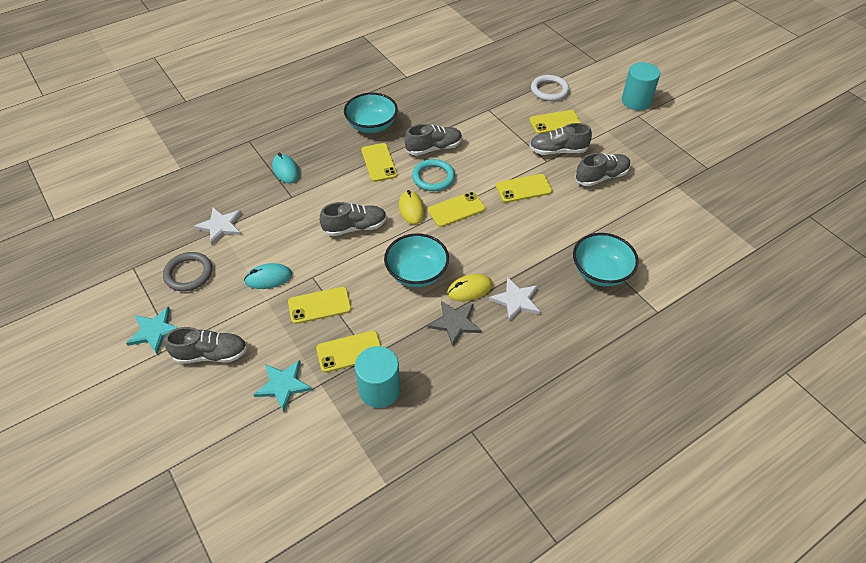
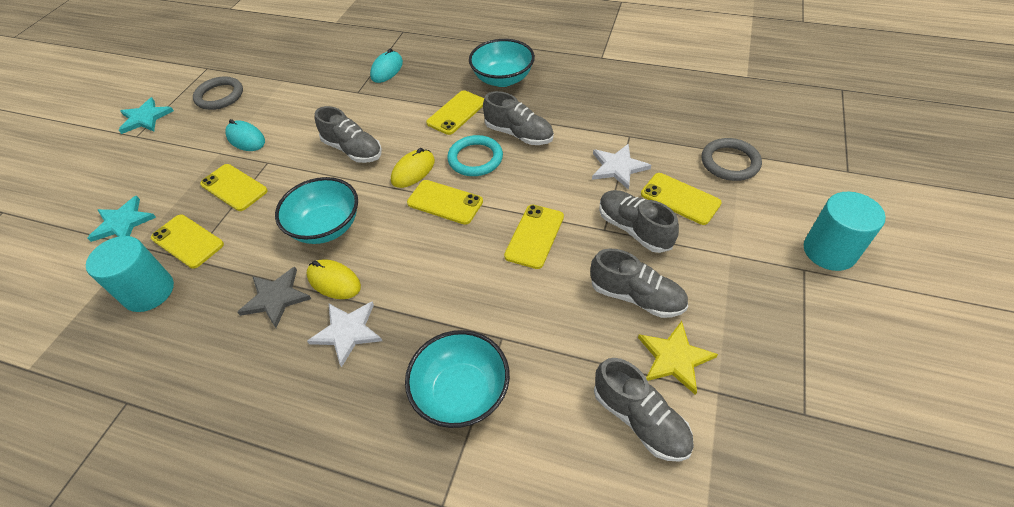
camera: 55 degrees right, 0 degrees up
(211, 354) = (136, 161): grey shoe -> grey shoe (640, 419)
(220, 226) = (286, 78): white star -> white star (618, 167)
(523, 188) = (534, 236): yellow phone -> yellow phone turned 75 degrees clockwise
(549, 90) = (730, 162): white ring -> grey ring
(647, 187) = (674, 358): none -> yellow star

